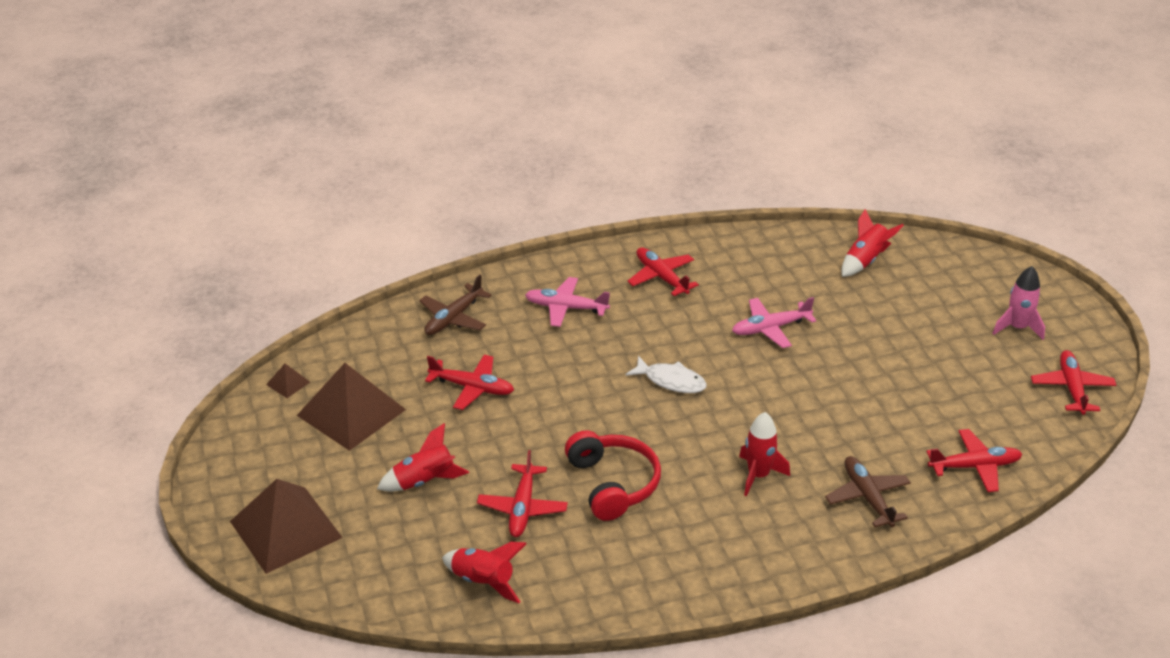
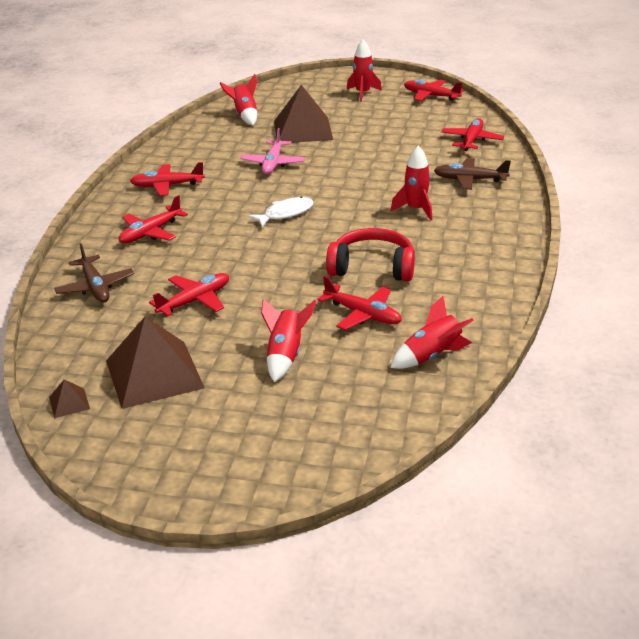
camera: 60 degrees left, 5 degrees down
(286, 529) = (274, 454): brown pyramid -> brown pyramid (303, 130)
(566, 308) = (151, 232): pink plane -> red plane
(1017, 327) = (363, 93): pink rocket -> red rocket

